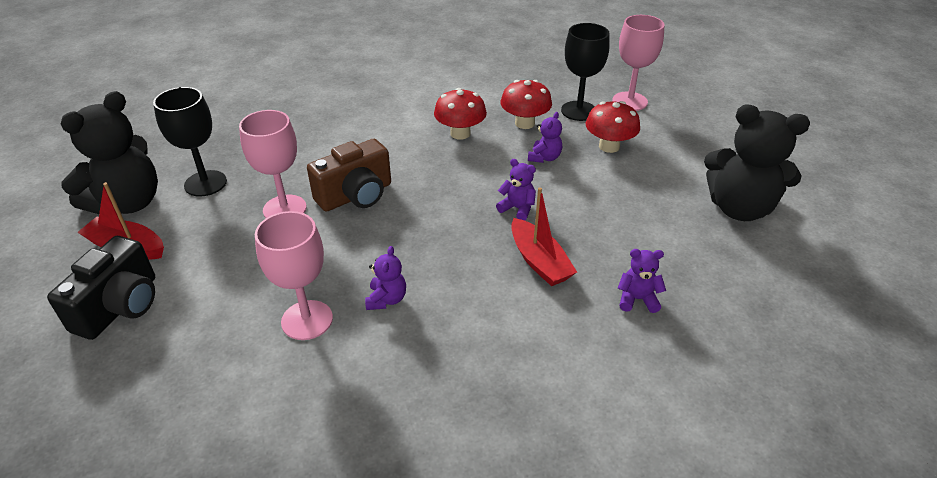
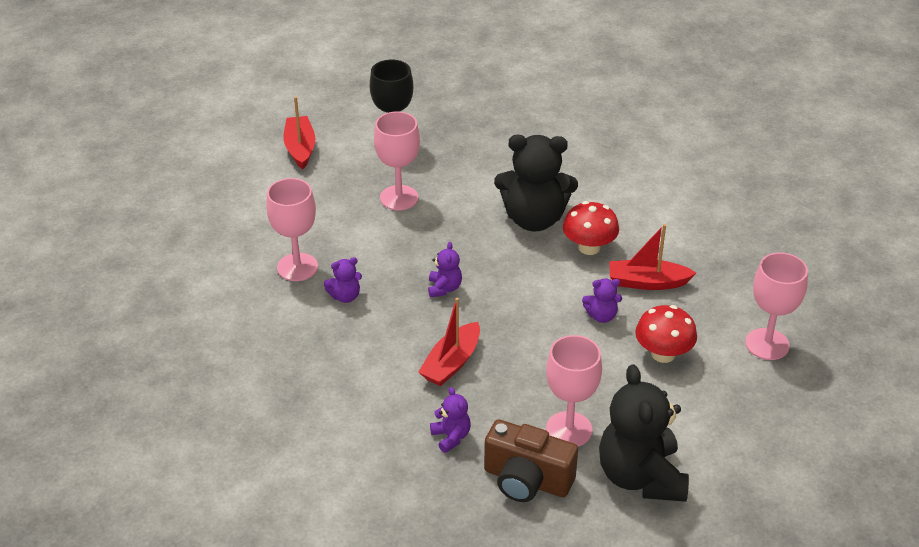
camera: 60 degrees right, 0 degrees up
(120, 306) = (248, 179): black camera -> none
(128, 203) = (342, 121): black teddy bear -> black teddy bear (534, 219)
(356, 195) = (446, 226): brown camera -> brown camera (527, 480)
(517, 208) = (510, 325): purple teddy bear -> purple teddy bear (444, 288)
(524, 123) = (647, 282): red mushroom -> red boat
(579, 111) = (708, 312): black goblet -> none
(666, 224) = (569, 429): none -> pink goblet

